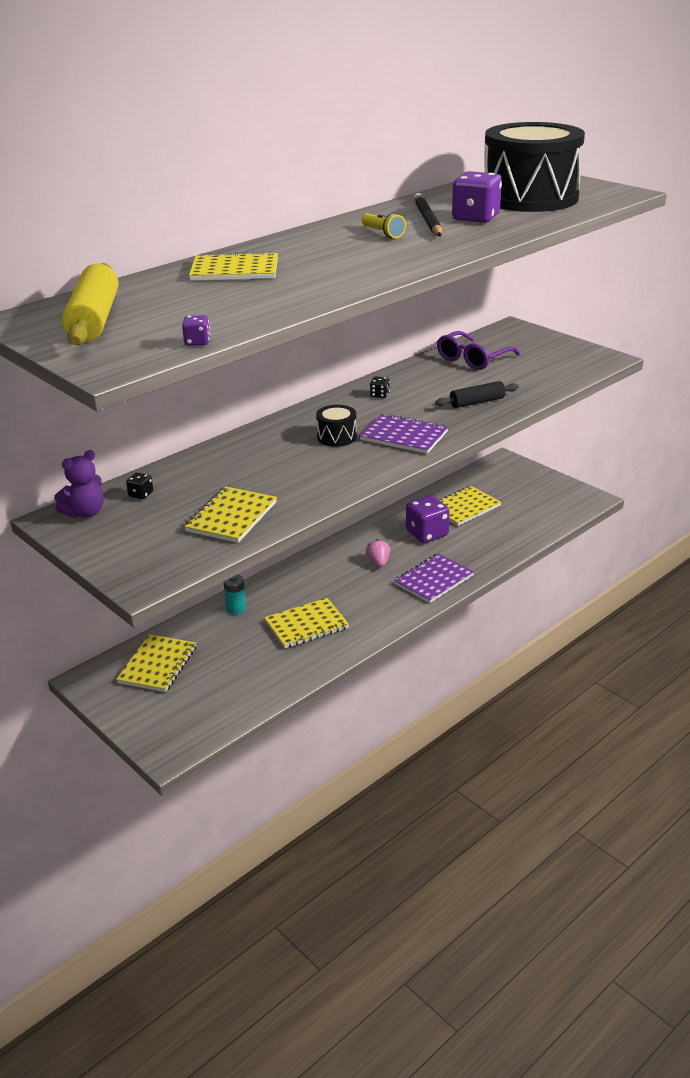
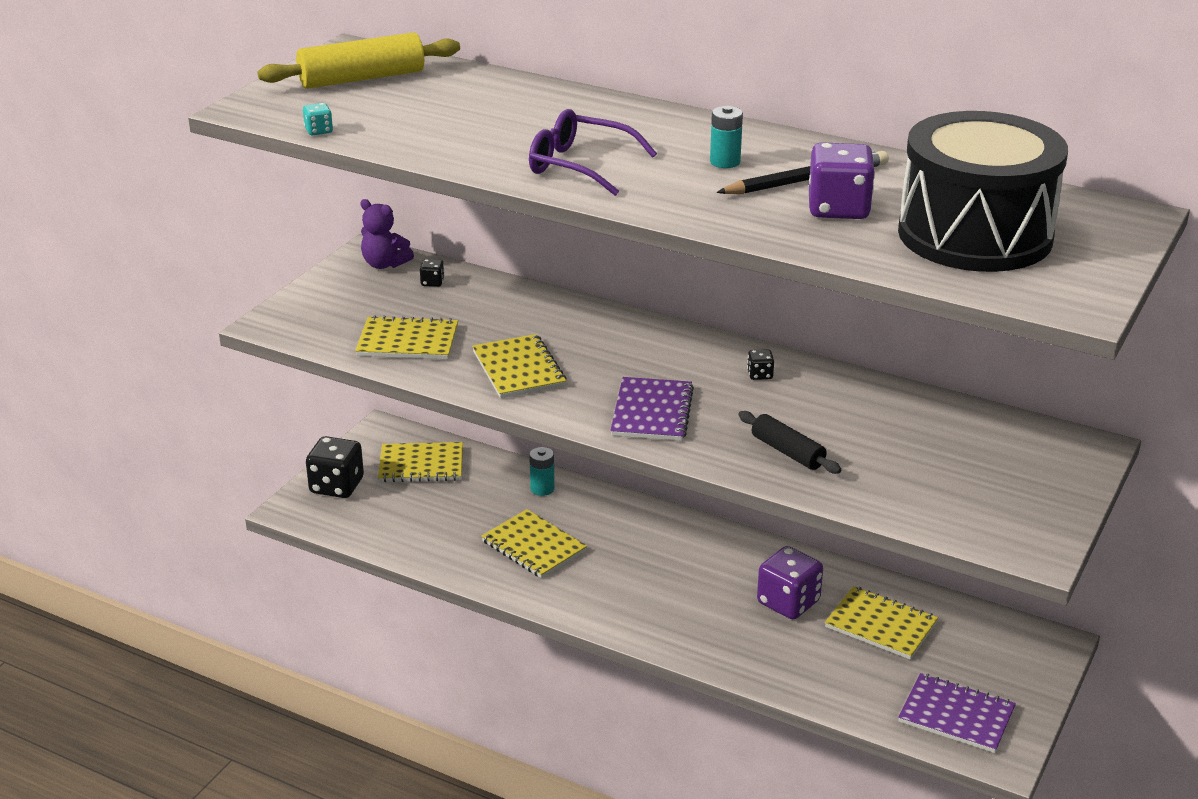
camera: 70 degrees right, 0 degrees up
(153, 719) = (336, 486): none -> black dice
(197, 342) = (318, 131): purple dice -> turquoise dice
(235, 270) = (537, 109): yellow notebook -> yellow notebook (518, 369)
(337, 437) = (623, 367): black drum -> none
(378, 562) = (693, 574): pink strawberry -> none
(383, 233) = (725, 162): yellow flashlight -> turquoise battery
(434, 580) = (679, 629): purple notebook -> purple notebook (956, 715)
(472, 359) = (932, 428): purple glasses -> purple glasses (578, 165)

